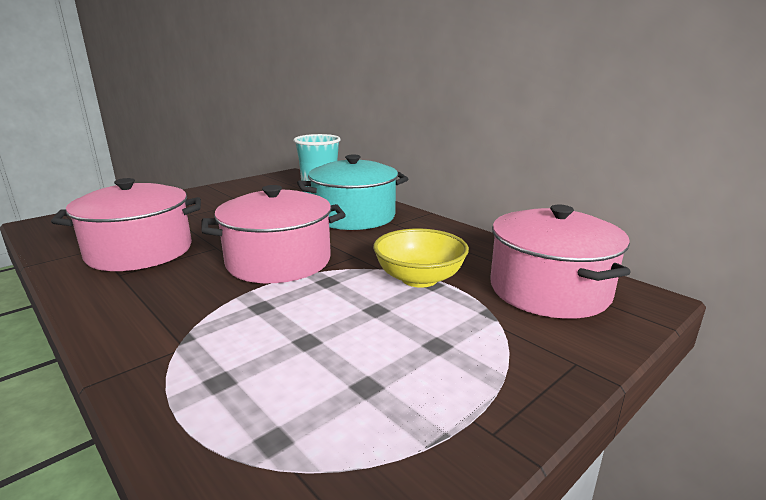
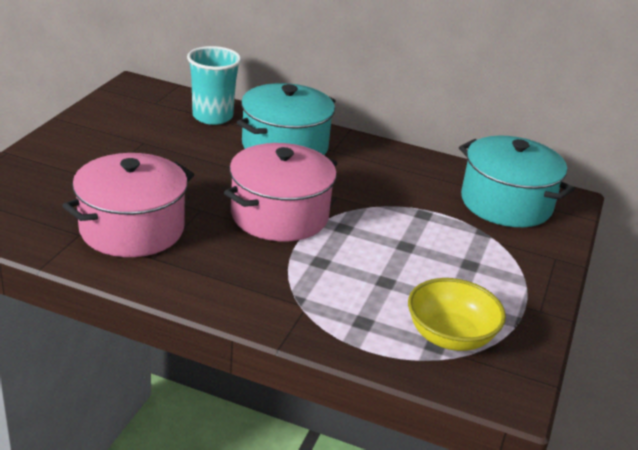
camera: 30 degrees left, 10 degrees up
(419, 278) = (410, 211): yellow bowl -> yellow bowl (450, 336)
(549, 290) = (506, 203): pink pot -> turquoise pot

